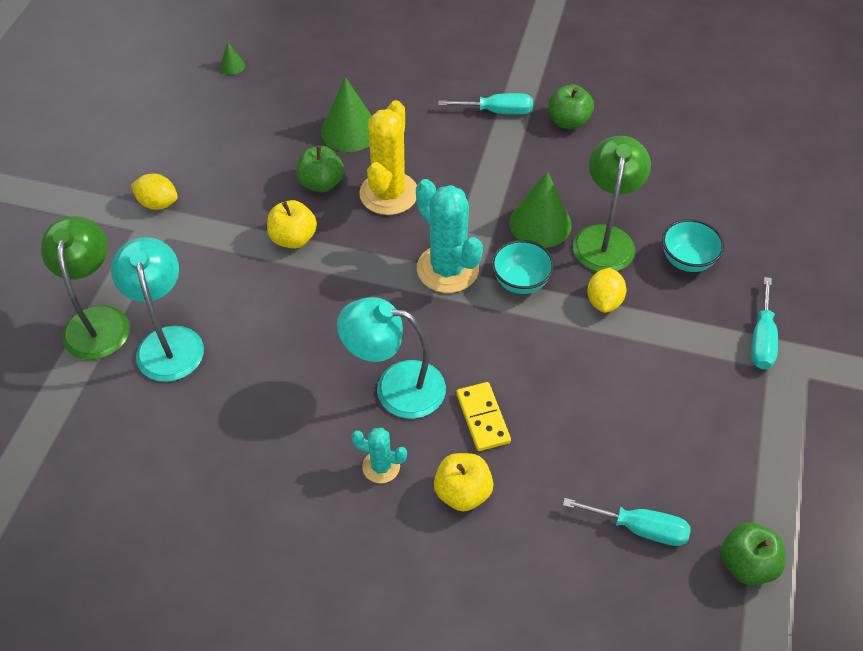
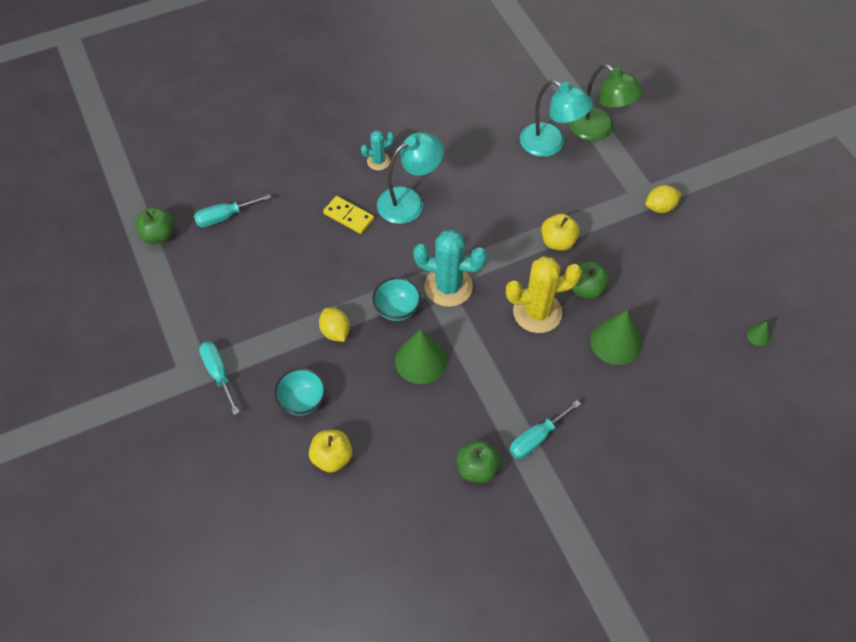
camera: 140 degrees right, 5 degrees up
(389, 193) = (537, 312): yellow cactus -> yellow cactus turned 75 degrees counterclockwise
(462, 492) = (327, 176): yellow apple -> yellow apple (332, 457)
(605, 238) = (369, 380): green lamp -> none

